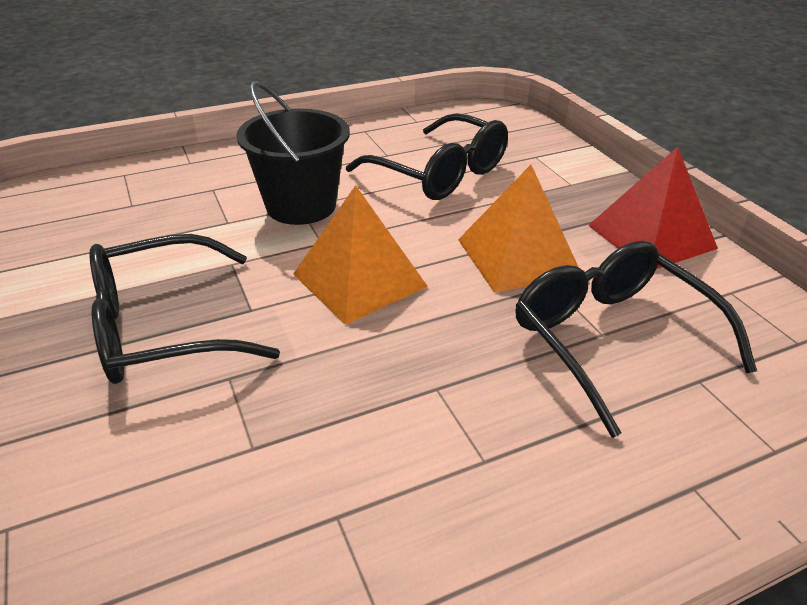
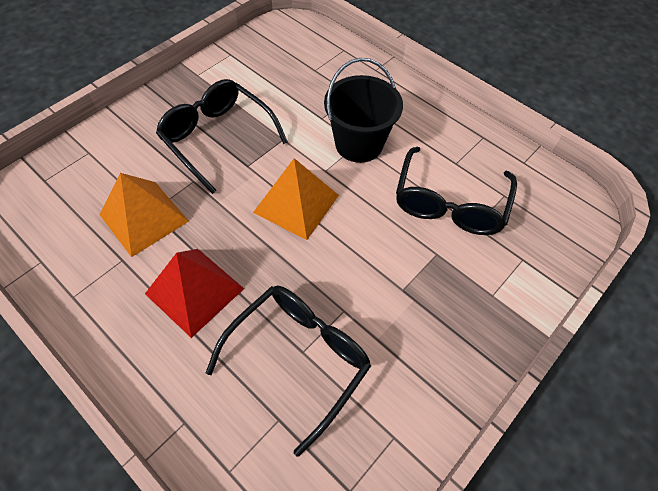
camera: 65 degrees right, 20 degrees up
(517, 256) = (365, 282): orange pyramid -> orange pyramid (143, 218)
(651, 236) = (443, 368): red pyramid -> red pyramid (194, 291)

